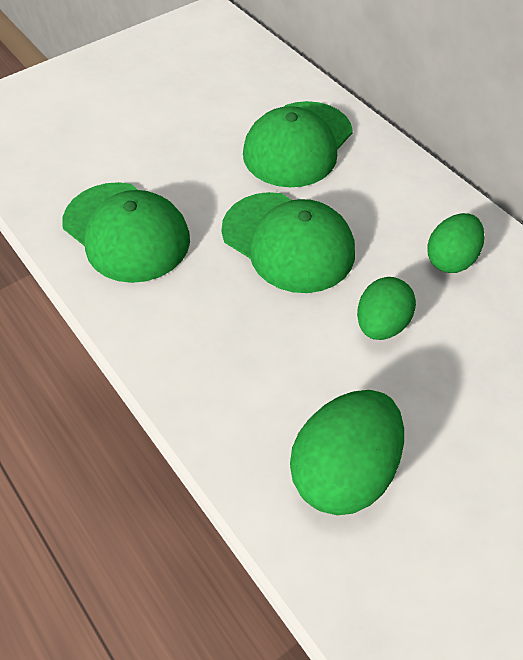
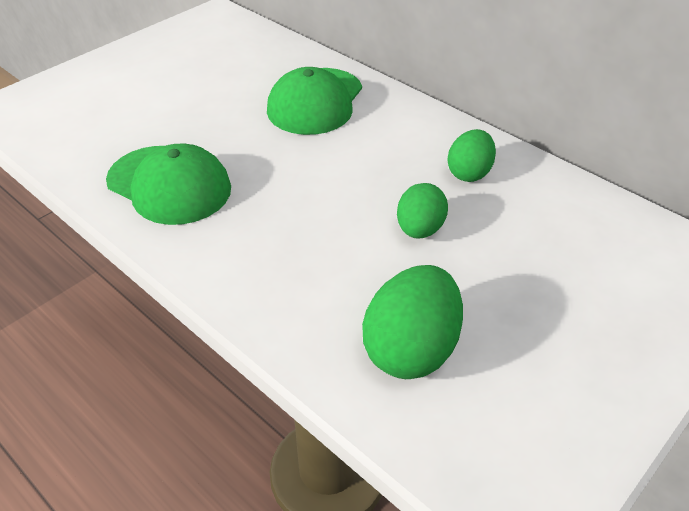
camera: 10 degrees left, 10 degrees down
(288, 242) = (322, 176): green cap -> none

